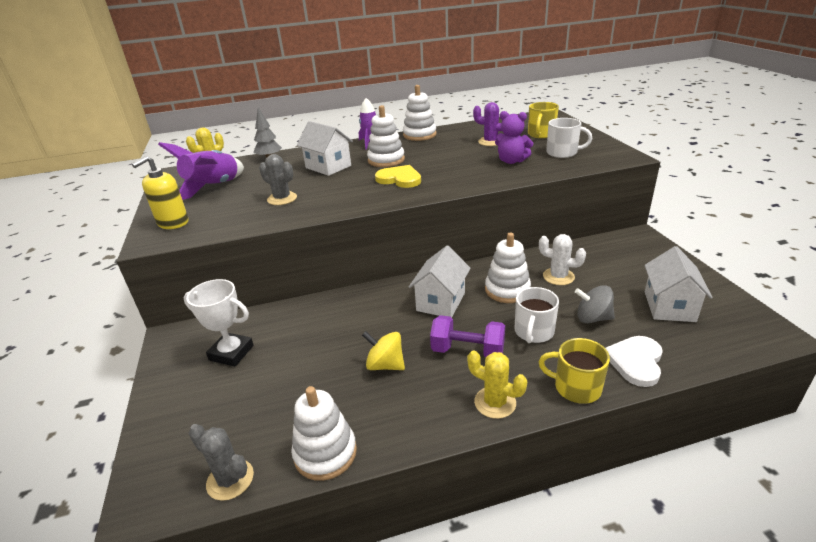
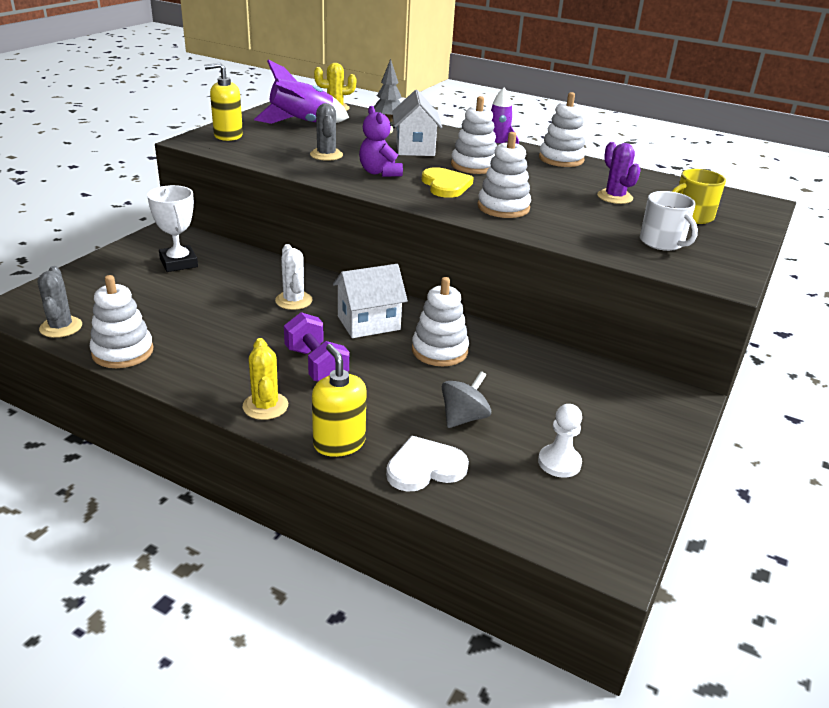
camera: 40 degrees right, 0 degrees up
(385, 365) = (247, 333): yellow spinning top -> none
(458, 175) = (503, 207): none -> white stacking toy
(511, 161) = (586, 222): purple teddy bear -> purple teddy bear (380, 172)
(533, 332) = (392, 390): white mug -> none
(558, 276) = (509, 372): white cactus -> white cactus (293, 301)
(576, 387) = (339, 443): yellow mug -> yellow soap dispenser
(592, 318) = (464, 418): grey spinning top -> grey spinning top turned 75 degrees clockwise
(669, 306) = (559, 462): white house -> white pawn

